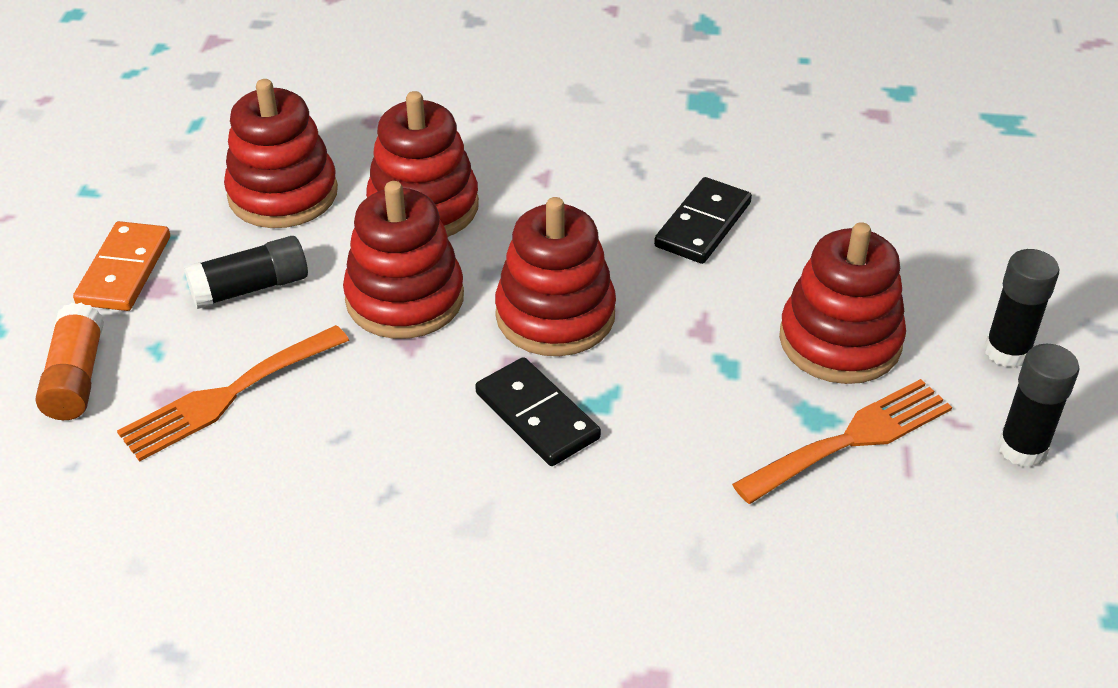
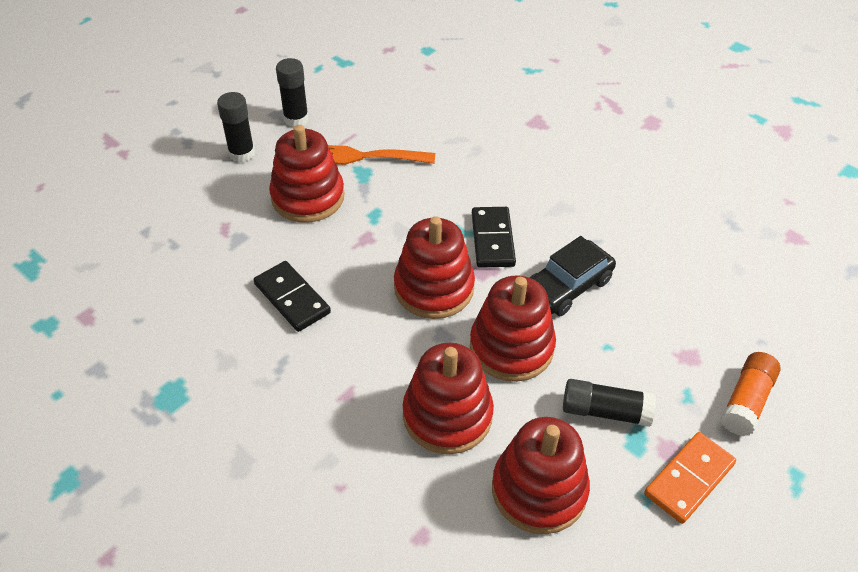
camera: 145 degrees left, 5 degrees up
(227, 396) = (655, 338): orange fork -> none
(384, 403) = (567, 287): none -> black car
(703, 225) = (292, 298): black domino -> black domino turned 75 degrees clockwise

